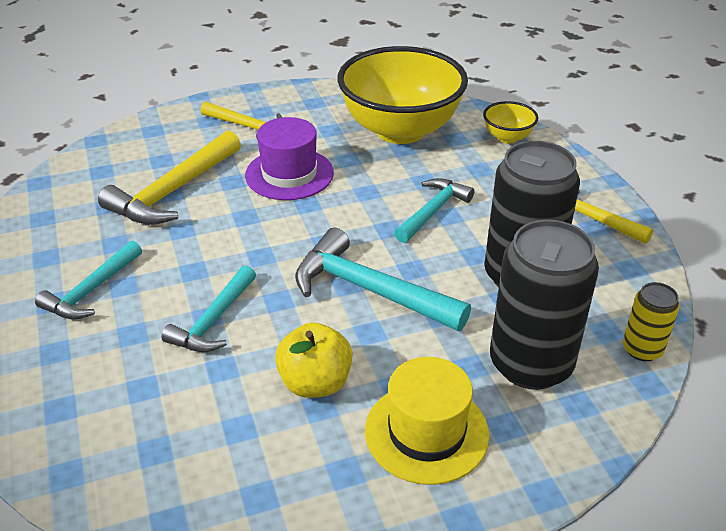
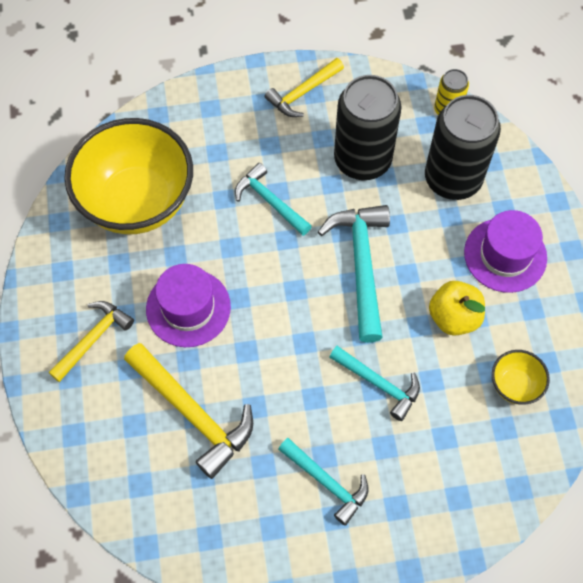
camera: 80 degrees left, 25 degrees up
(370, 290) = (361, 266): turquoise hammer -> turquoise hammer turned 135 degrees clockwise
(426, 432) = (505, 255): yellow hat -> purple hat
(507, 137) = (173, 118): yellow bowl -> yellow bowl (514, 385)

